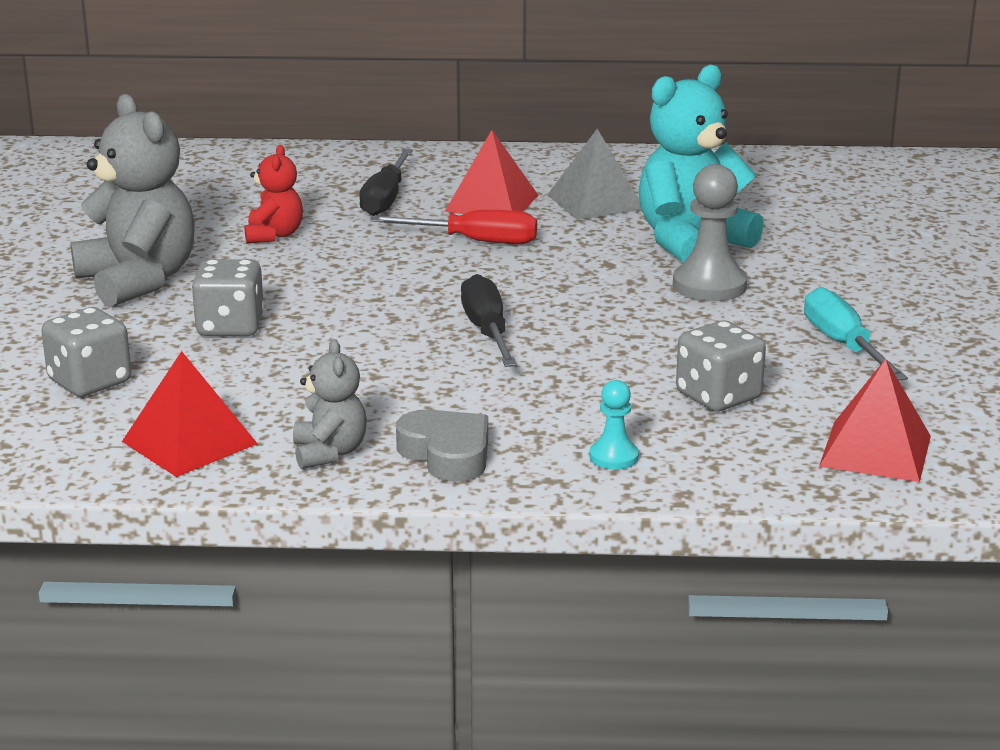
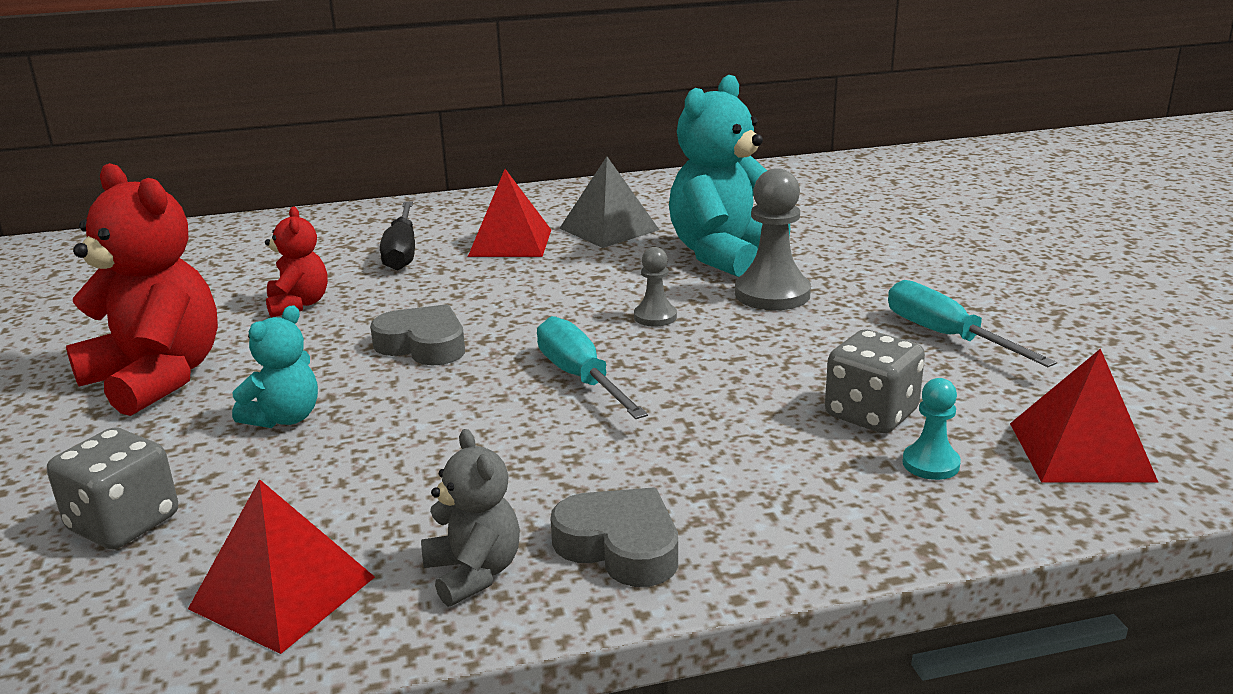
camera: 15 degrees left, 0 degrees up
(138, 281) = (157, 378): grey teddy bear -> red teddy bear
(230, 327) = (284, 418): grey dice -> turquoise teddy bear
(367, 285) = (423, 345): none -> grey heart
(475, 241) = (514, 282): red screwdriver -> none
(487, 332) = (580, 378): black screwdriver -> turquoise screwdriver
(585, 290) = (655, 317): none -> grey pawn
(613, 457) = (815, 512): turquoise pawn -> turquoise pawn (930, 464)

